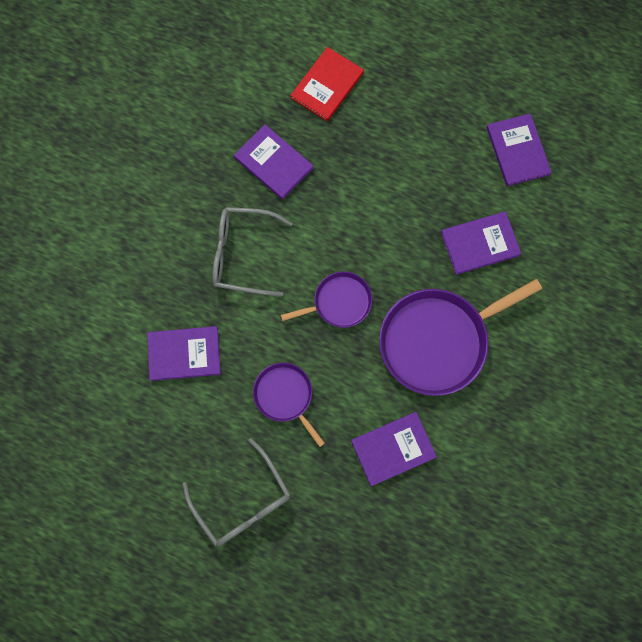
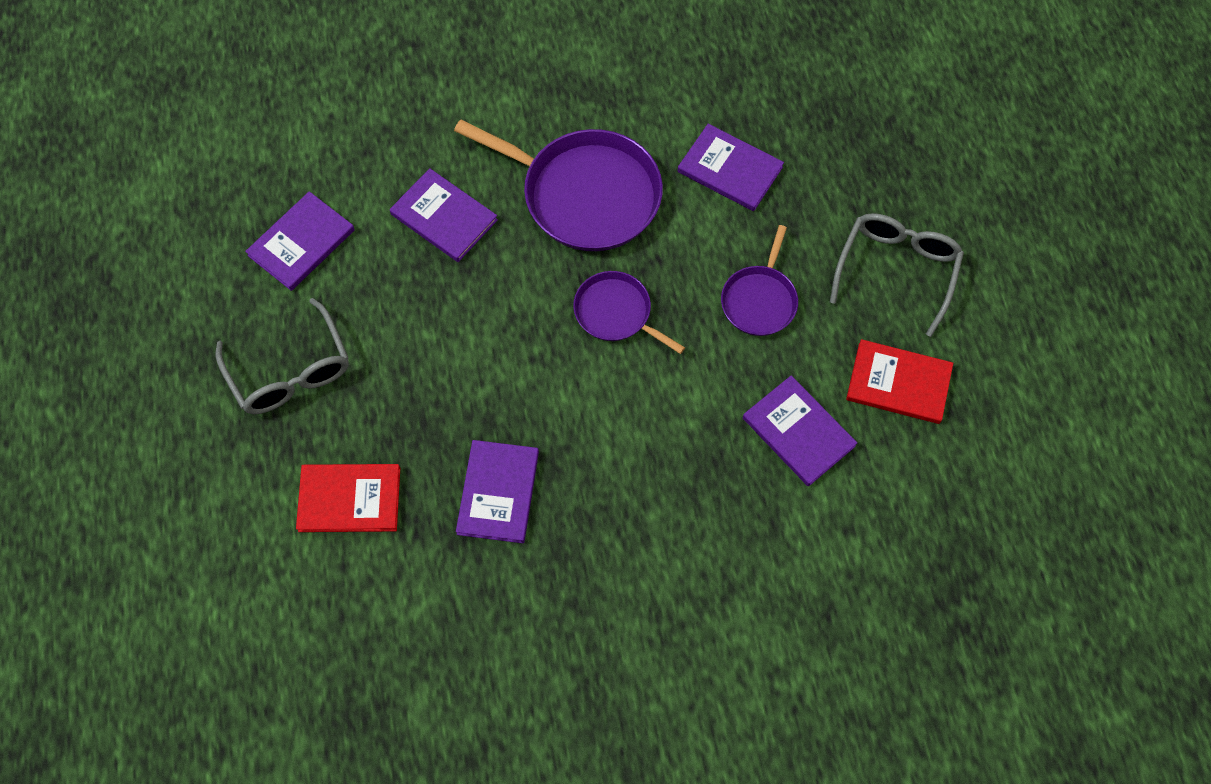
camera: 125 degrees left, 10 degrees down
(169, 439) = (898, 383): none -> red book
(242, 254) = (638, 450): grey glasses -> grey glasses (290, 372)

